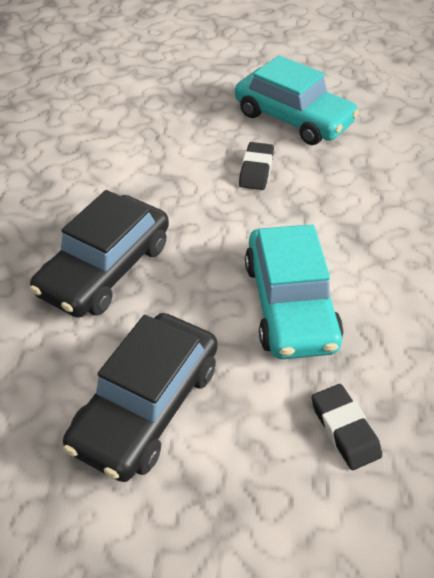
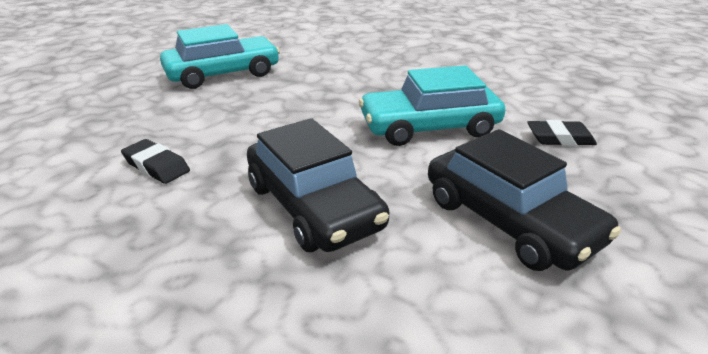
camera: 65 degrees left, 15 degrees down
(256, 170) = (265, 102): black eraser -> black eraser (156, 166)
(290, 304) = (429, 127): turquoise car -> turquoise car turned 150 degrees clockwise

